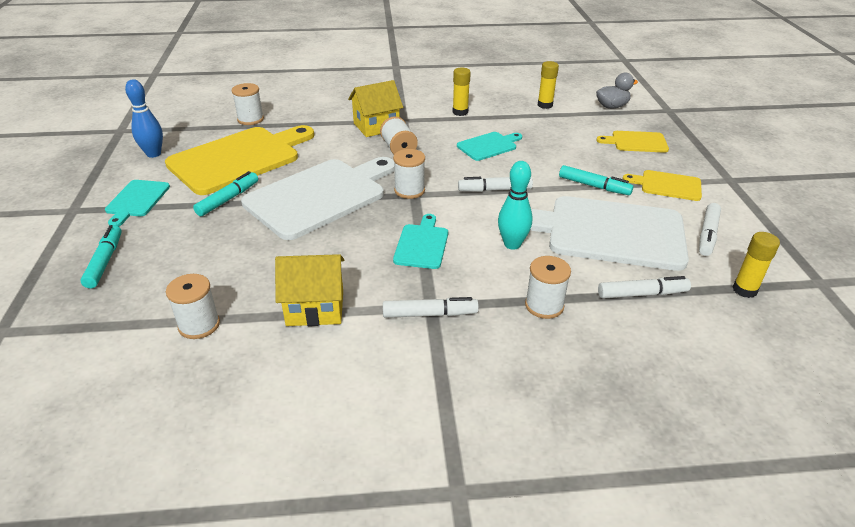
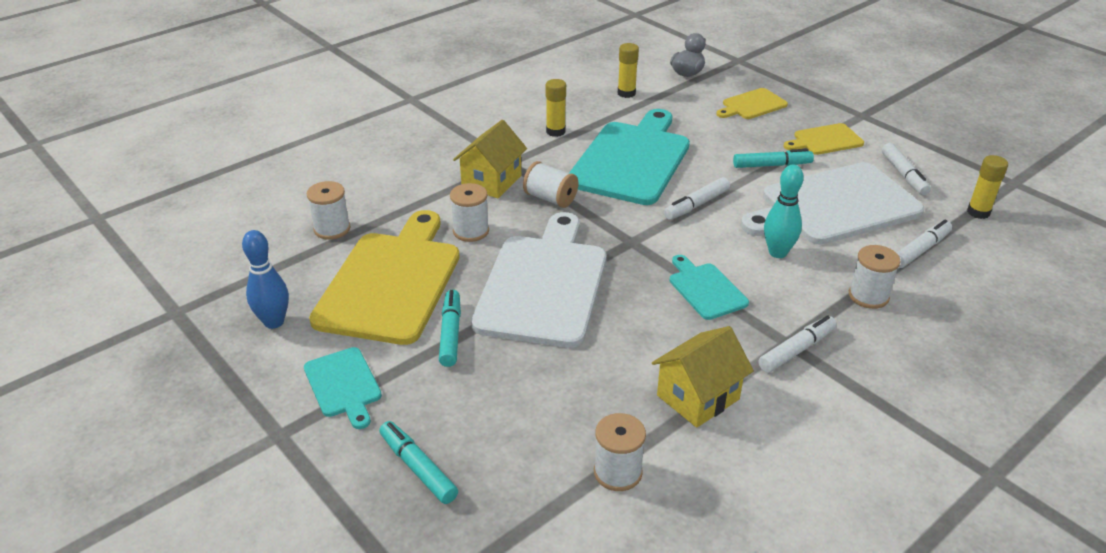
camera: 35 degrees left, 0 degrees up
(409, 190) = (622, 240): white spool -> white spool (471, 231)
(489, 146) = (632, 160): turquoise cutting board -> turquoise cutting board, size x2.08

